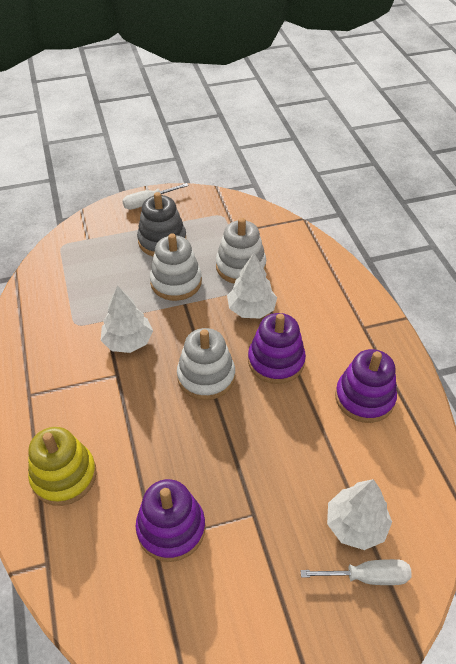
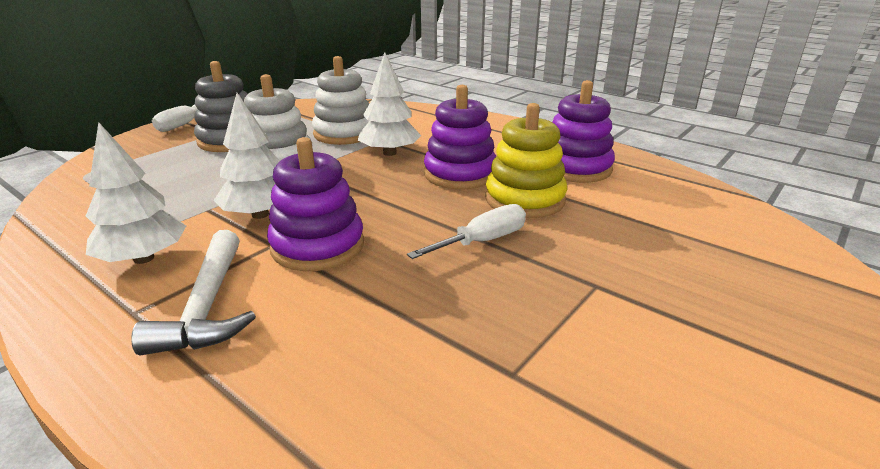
camera: 35 degrees left, 20 degrees down
(59, 410) = (207, 307): none -> white hammer
(64, 476) = (284, 372): yellow stacking toy -> yellow stacking toy (524, 199)
(171, 528) = (518, 347): purple stacking toy -> purple stacking toy (318, 246)
(206, 376) = (396, 207): white stacking toy -> none
(355, 525) = (702, 246): white tree -> white tree (143, 258)
(367, 576) = (775, 276): white screwdriver -> white screwdriver (482, 241)

